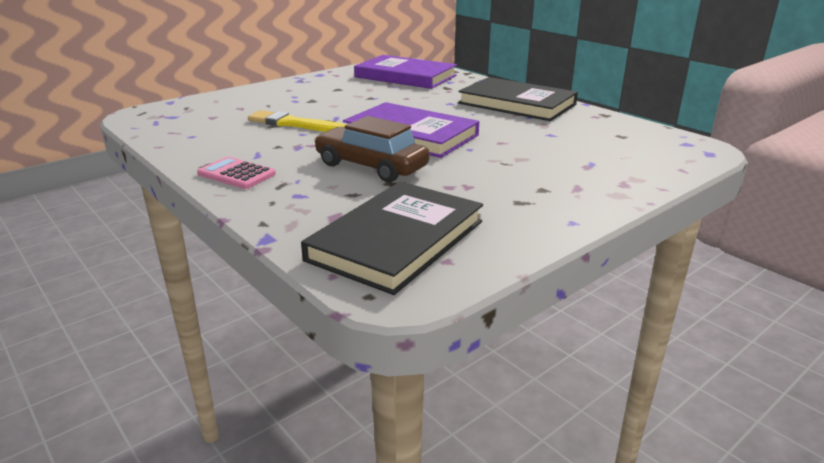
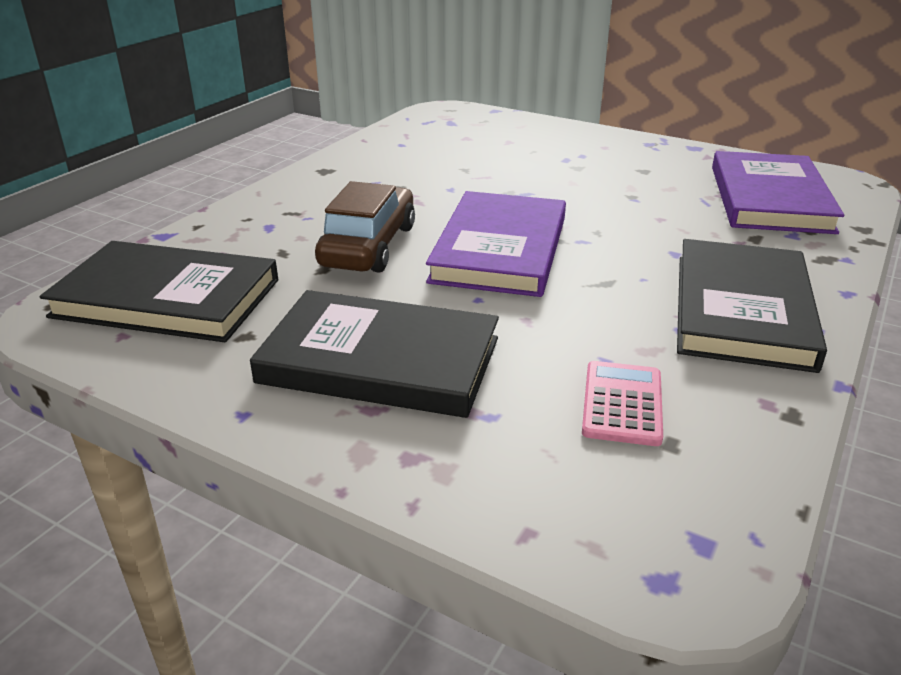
camera: 70 degrees right, 5 degrees up
(236, 174) = (310, 187): pink calculator -> pink calculator (622, 404)
(293, 124) = (479, 177): yellow brush -> none
(527, 180) = (380, 360): none -> black book

